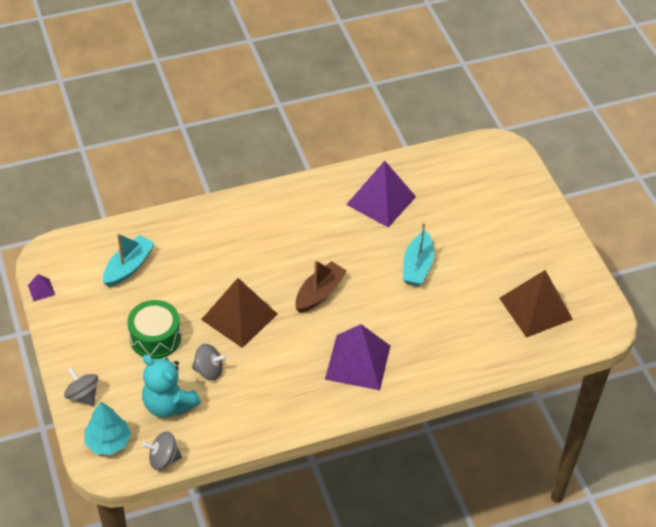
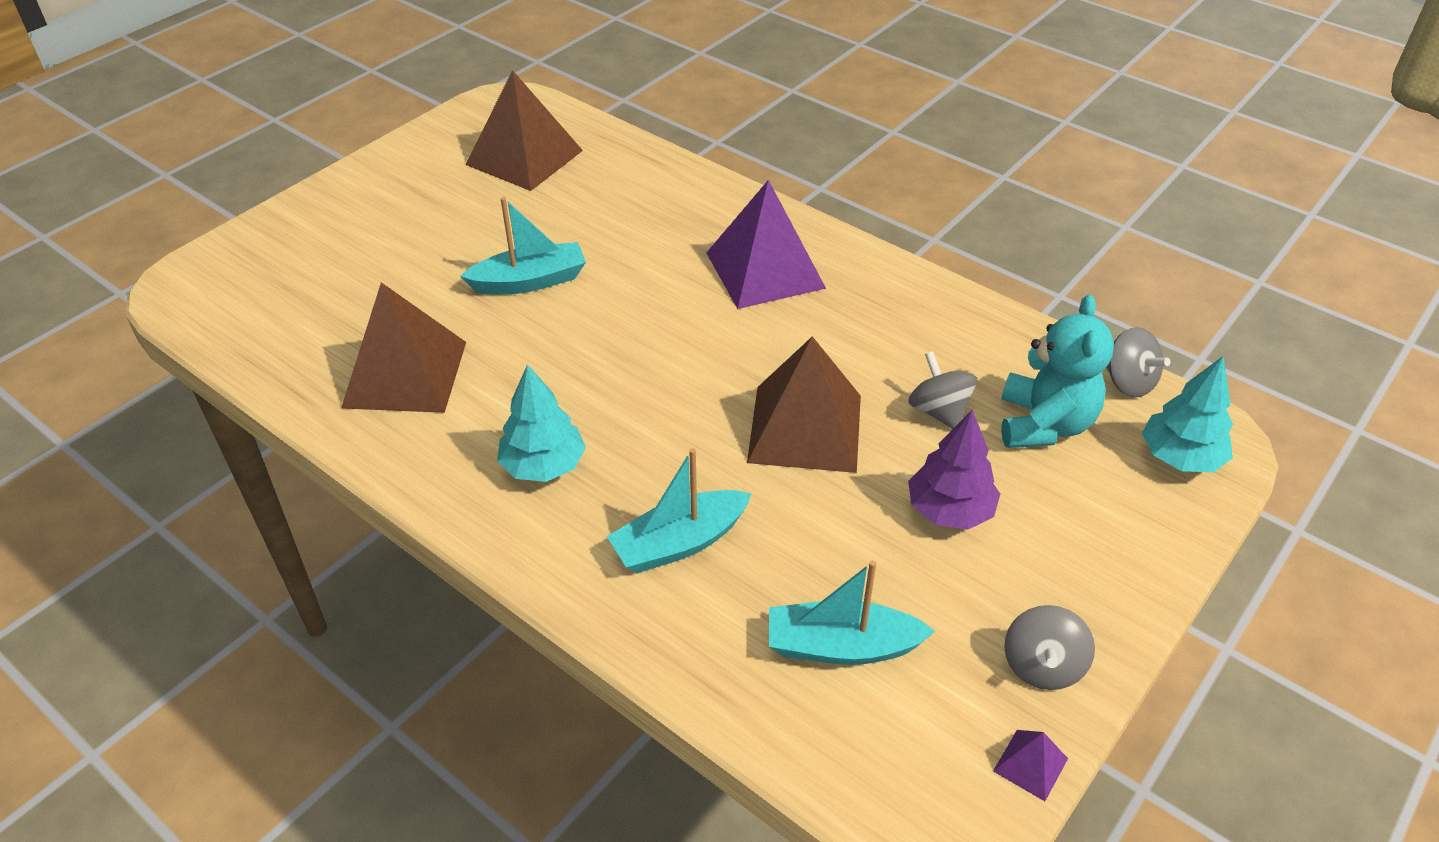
camera: 120 degrees left, 5 degrees down
(83, 395) = (1150, 539): grey spinning top -> grey spinning top (1042, 666)
(155, 338) = (950, 510): green drum -> purple tree
(214, 245) = (680, 543): none -> turquoise boat
(289, 222) = (543, 465): none -> turquoise tree
(319, 293) = (673, 359): brown boat -> none
(381, 200) = (405, 374): purple pyramid -> brown pyramid

